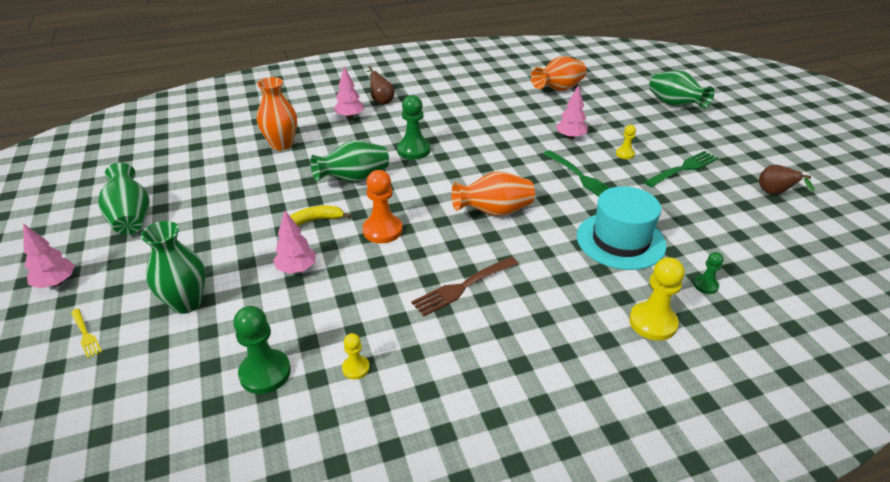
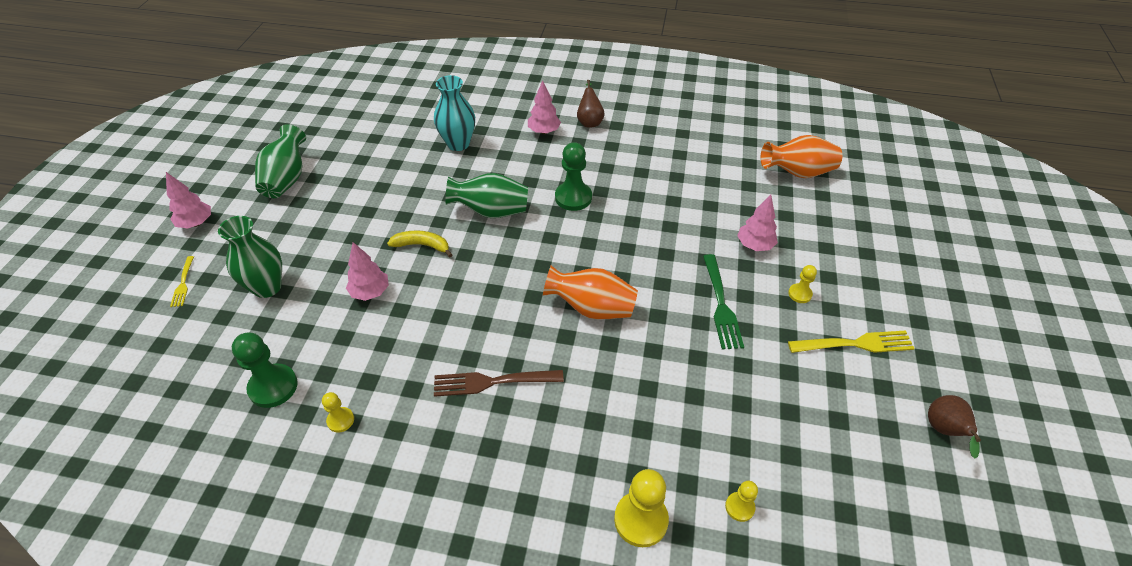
camera: 30 degrees right, 10 degrees up
(282, 144) = (458, 144): orange vase -> turquoise vase
(382, 230) = (471, 283): orange pawn -> none
(620, 240) = (694, 404): turquoise hat -> none
(674, 105) = (928, 248): green vase -> none
(683, 169) = (854, 344): green fork -> yellow fork
(705, 285) = (739, 507): green pawn -> yellow pawn

